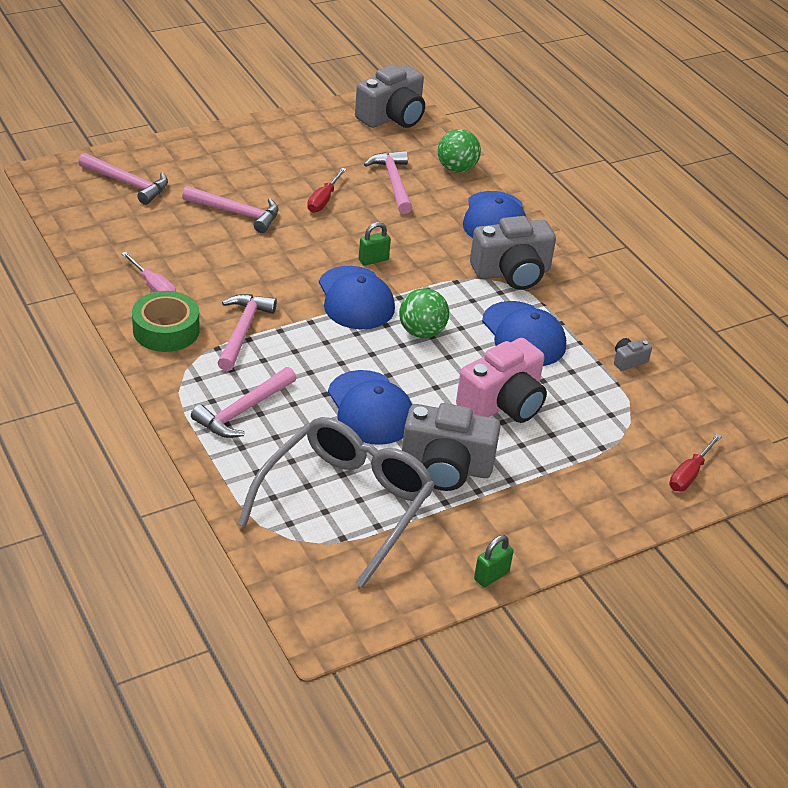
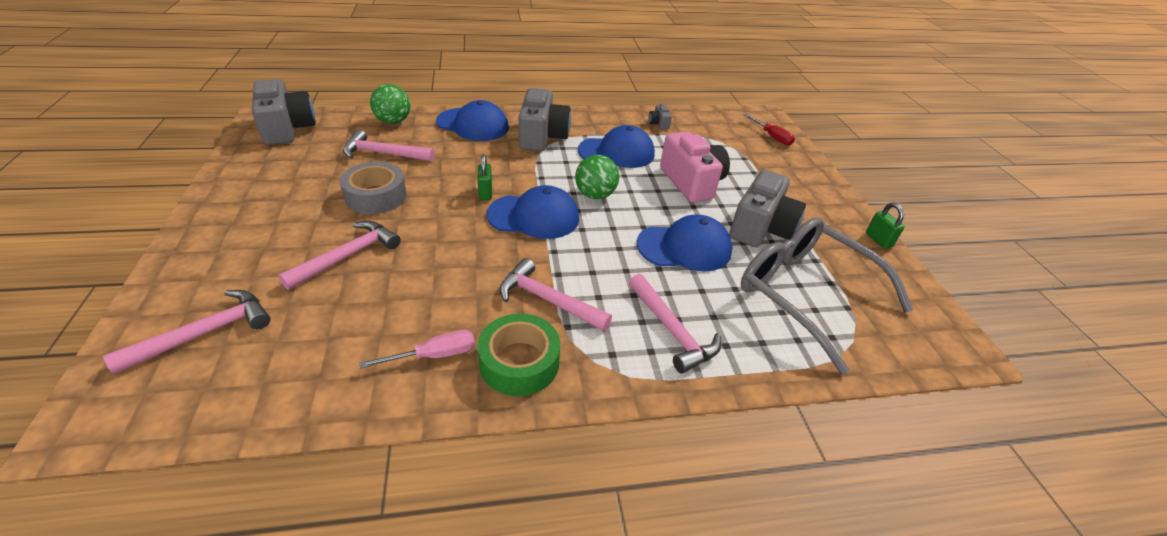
camera: 70 degrees left, 0 degrees up
(323, 200) = (376, 196): red screwdriver -> grey tape

